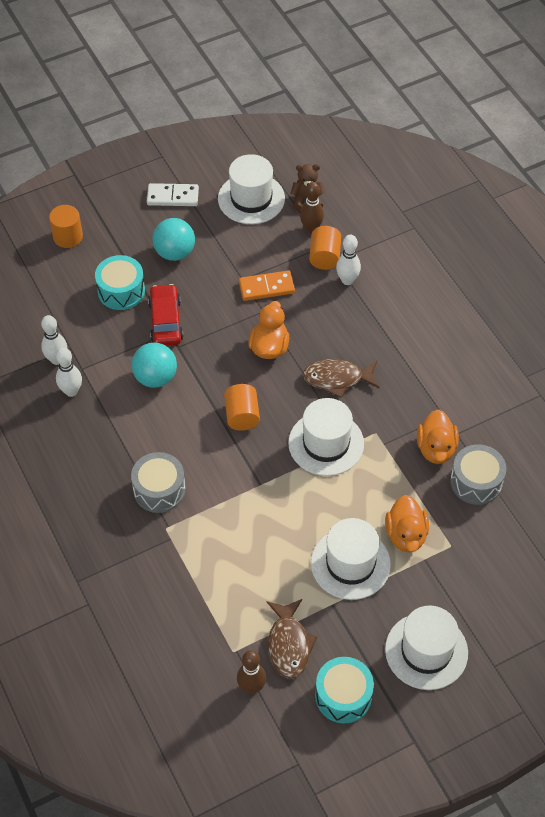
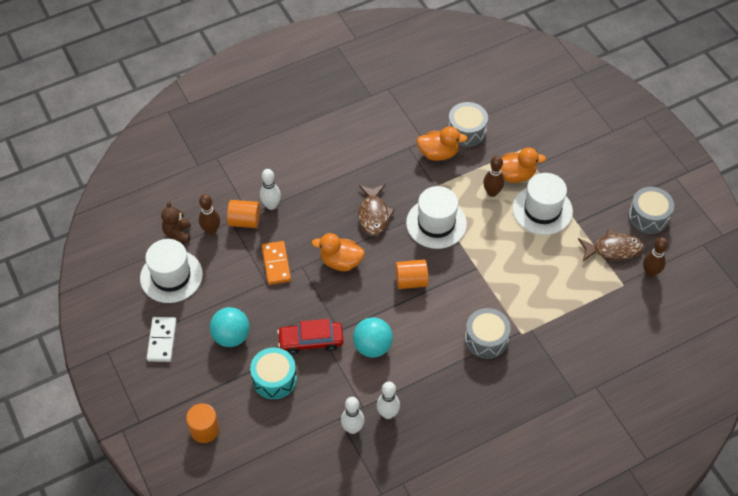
camera: 90 degrees left, 0 degrees up
(343, 696) = (648, 217): turquoise drum -> grey drum
(376, 507) = (492, 192): none -> brown bowling pin
(426, 651) = (607, 167): white hat -> none

